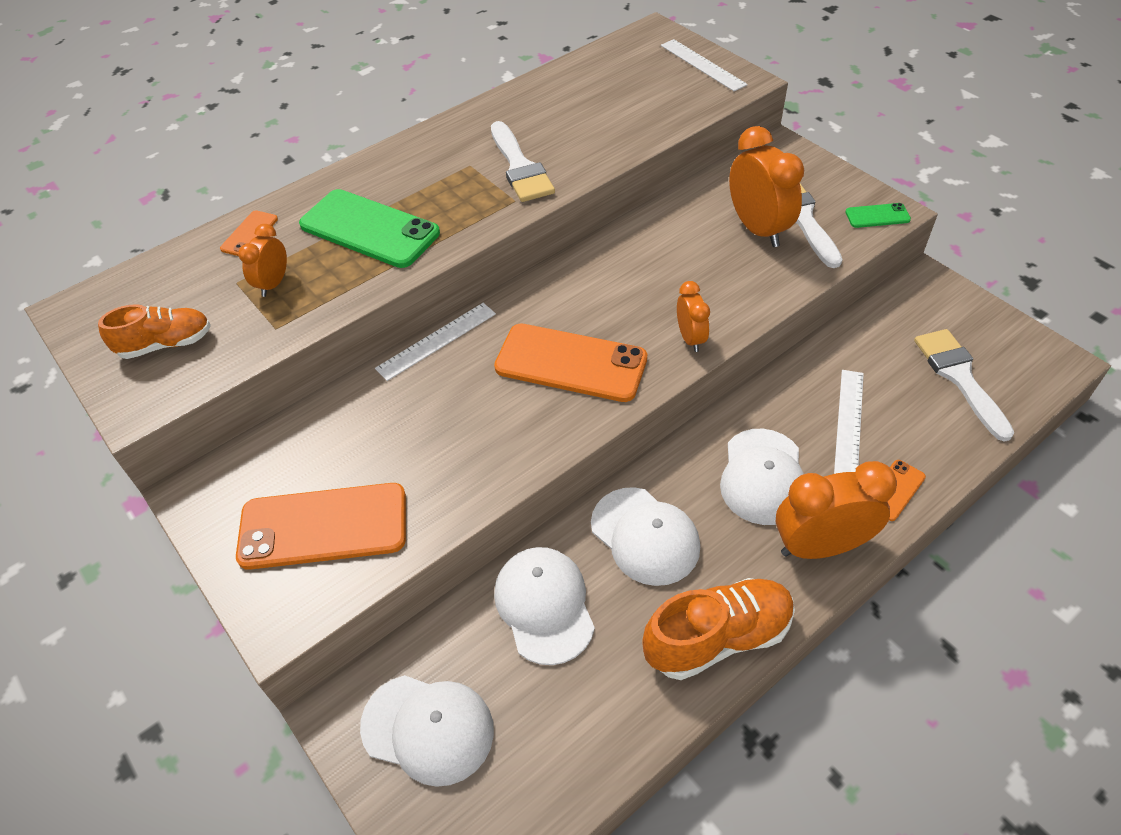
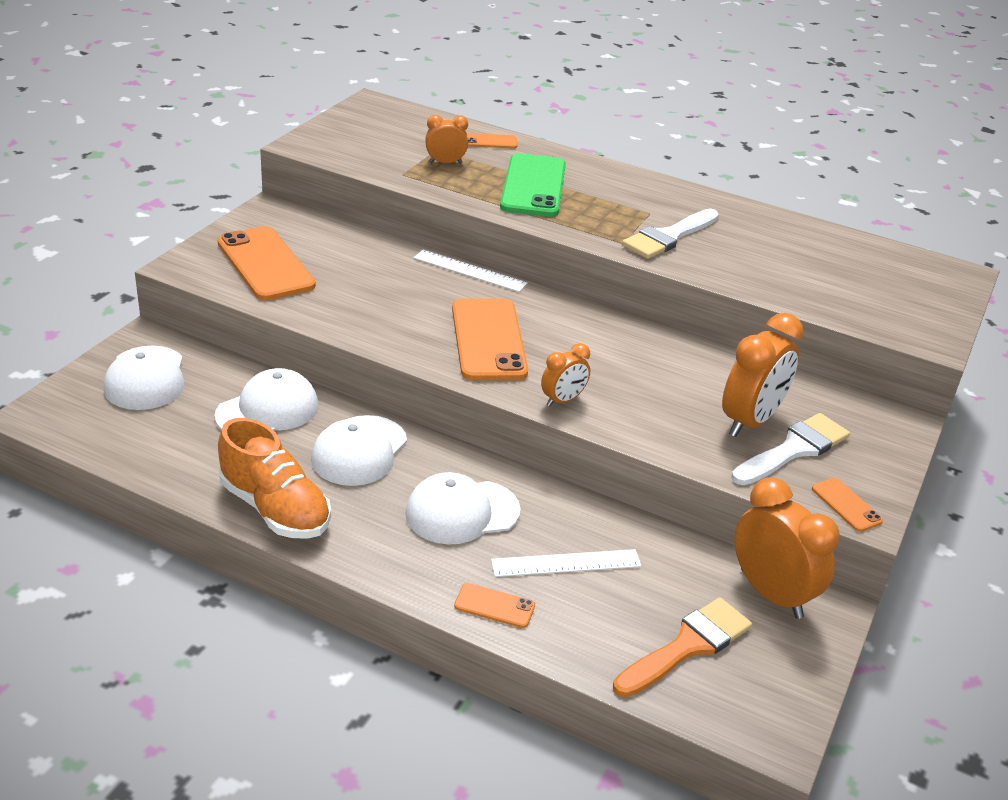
camera: 60 degrees right, 15 degrees down
(166, 344) = (362, 140): orange shoe -> none
(702, 65) = (932, 311): white ruler -> none
(820, 546) = (399, 560): orange clock -> orange clock (771, 594)
(877, 216) = (846, 505): green phone -> orange phone
(959, 377) = (687, 646): white brush -> orange brush

